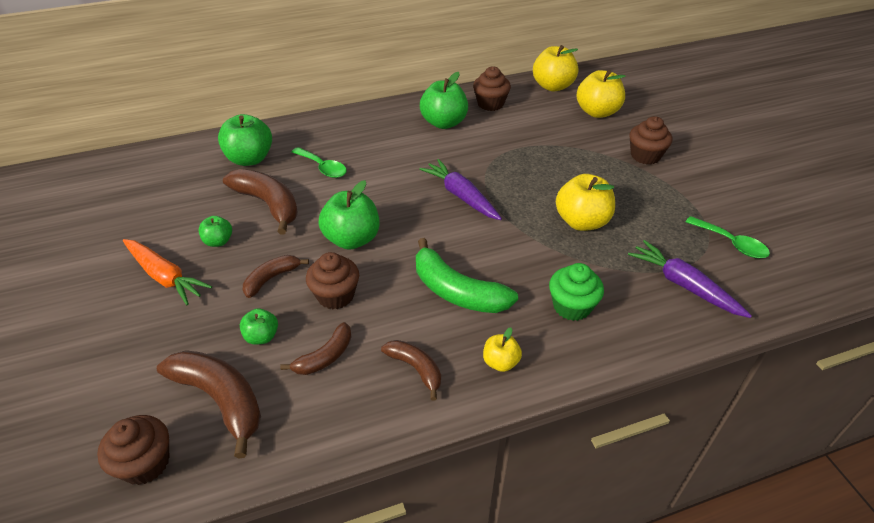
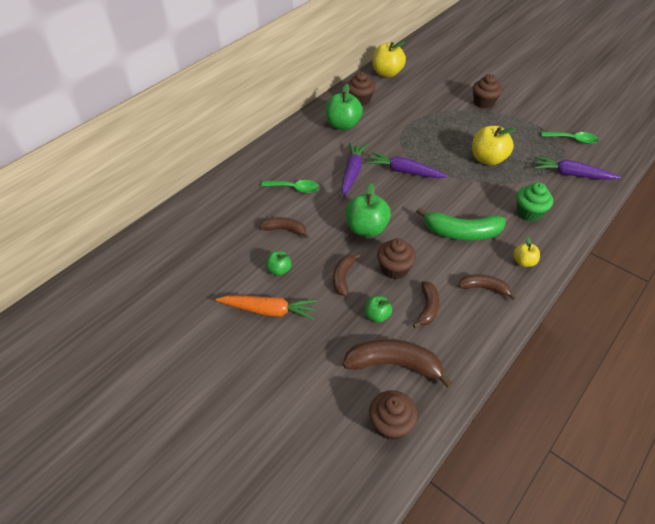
camera: 30 degrees left, 5 degrees up
(250, 159) = (235, 203): green apple -> none
(268, 204) = (285, 230): brown banana -> brown banana, size x0.58
(400, 175) = (352, 172): none -> purple carrot
(597, 112) = (430, 82): yellow apple -> none

